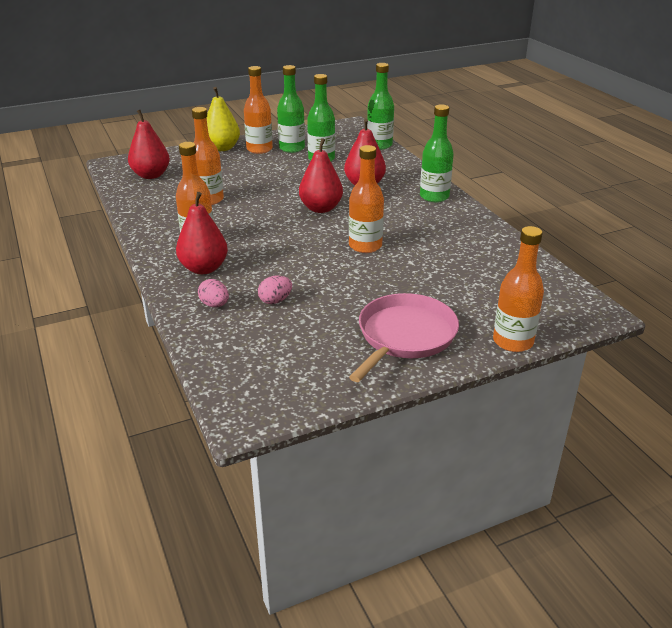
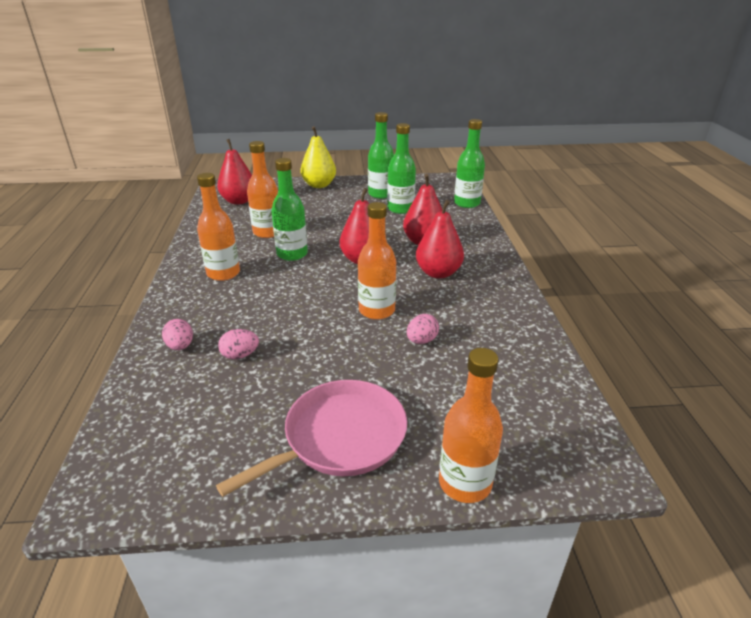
camera: 20 degrees right, 0 degrees up
(204, 268) = (204, 303): red pear -> red pear (438, 273)
(259, 149) = (350, 191): orange bottle -> none
(418, 261) = (421, 340): none -> pink egg
(434, 197) = (488, 267): green bottle -> green bottle (292, 254)

